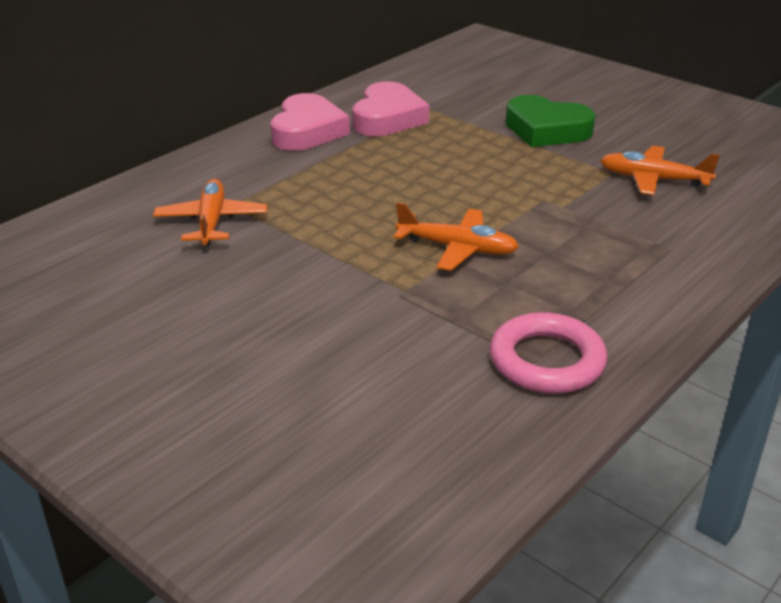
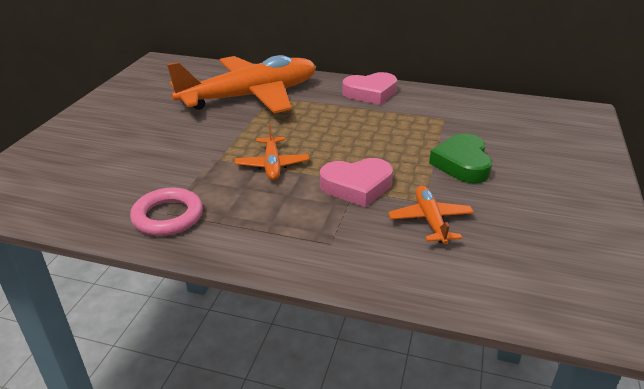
camera: 65 degrees right, 0 degrees up
(211, 222) = (251, 96): orange plane -> orange plane, size x2.35
(388, 118) = (414, 110): pink heart -> pink heart (357, 186)

